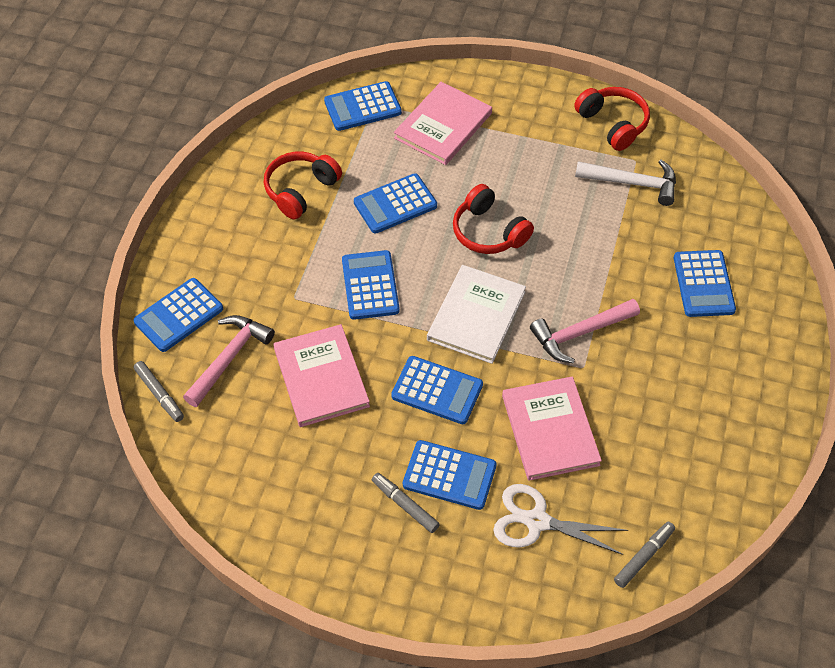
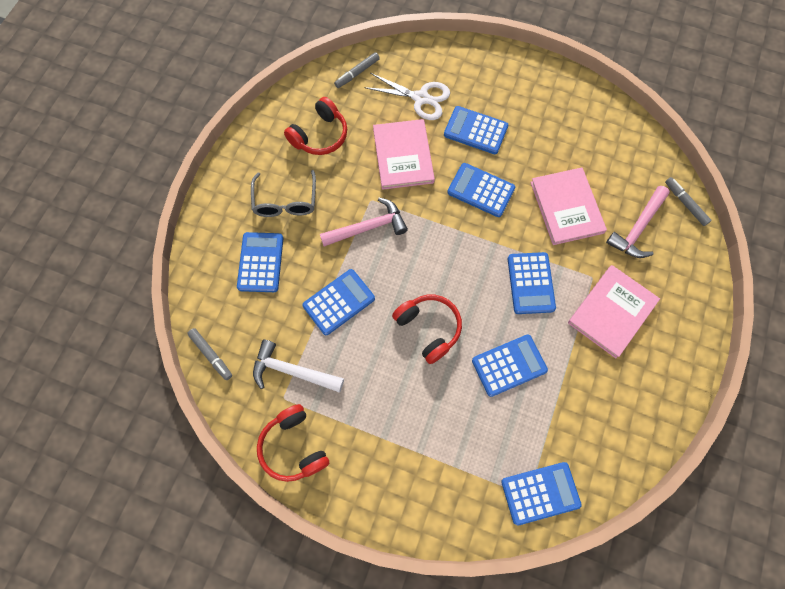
camera: 175 degrees left, 15 degrees up
(179, 315) = (683, 268): blue calculator -> blue calculator (339, 302)
(301, 190) = (595, 389): red headphones -> red headphones (320, 135)
(405, 505) = (506, 114): grey marker -> grey marker (211, 355)
(443, 126) = (460, 459): pink book -> pink book (612, 312)
(476, 316) = (446, 249): white book -> none
(695, 357) = (285, 201): none -> grey glasses

